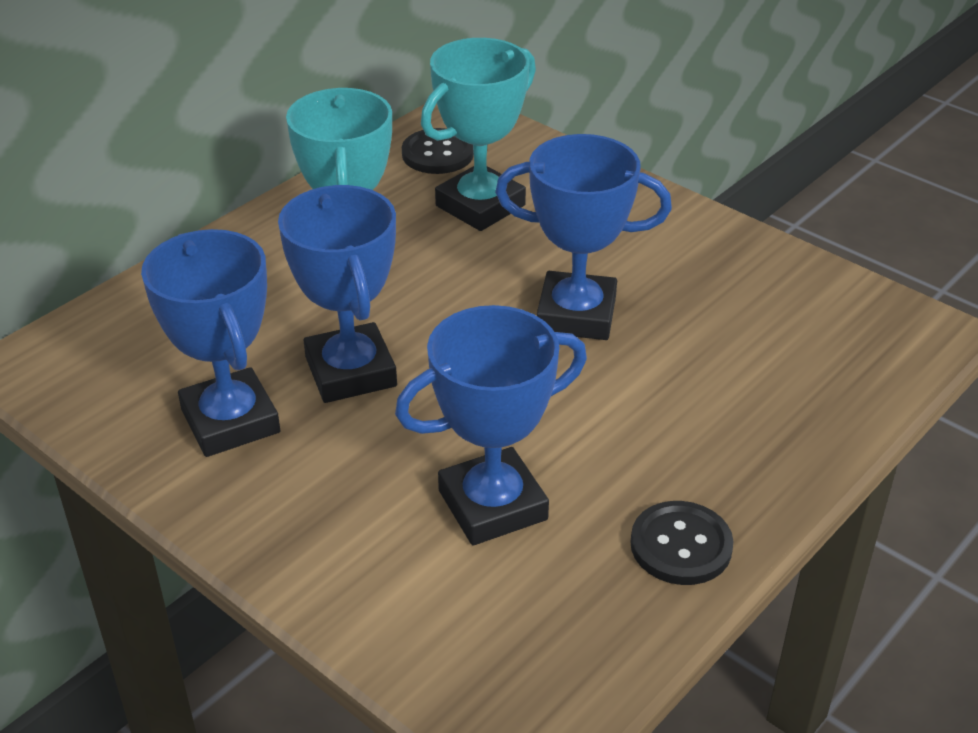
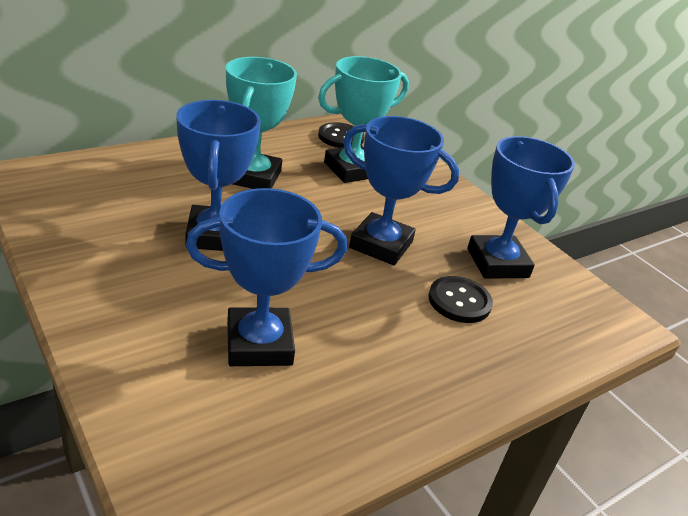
camera: 10 degrees right, 5 degrees down
(230, 421) = (120, 241): blue trophy -> blue trophy (497, 263)
(681, 545) = (380, 414): black button -> black button (459, 301)

